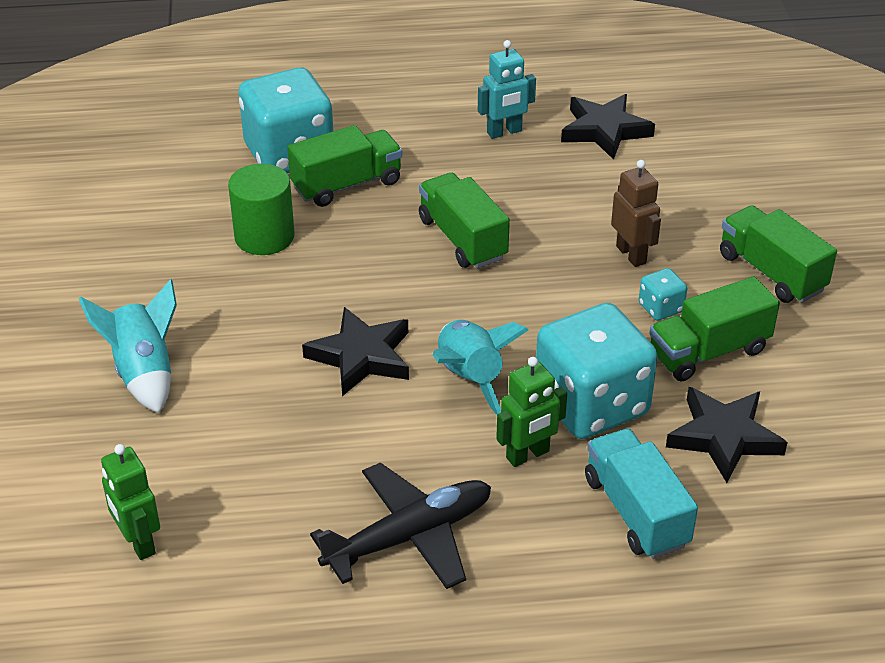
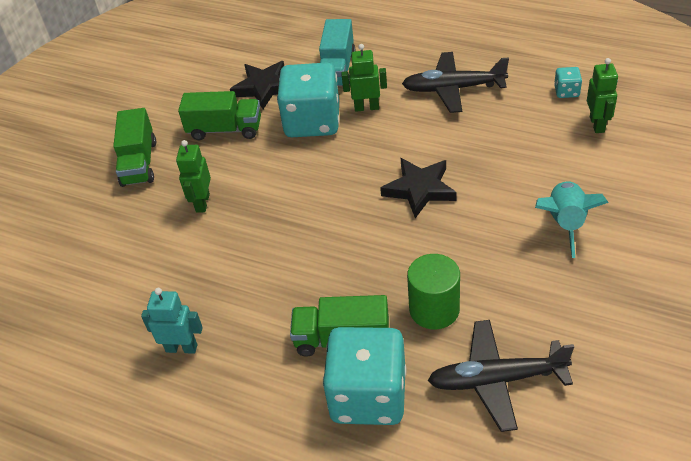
camera: 145 degrees left, 5 degrees up
(168, 201) = (497, 380): none -> black plane
(462, 239) = (295, 254): green truck -> none
(470, 378) = (365, 156): turquoise rocket -> none
(604, 130) = (110, 318): black star -> none
(631, 254) = (202, 203): brown robot -> green robot
(660, 308) = (222, 162): turquoise dice -> turquoise dice (566, 92)

